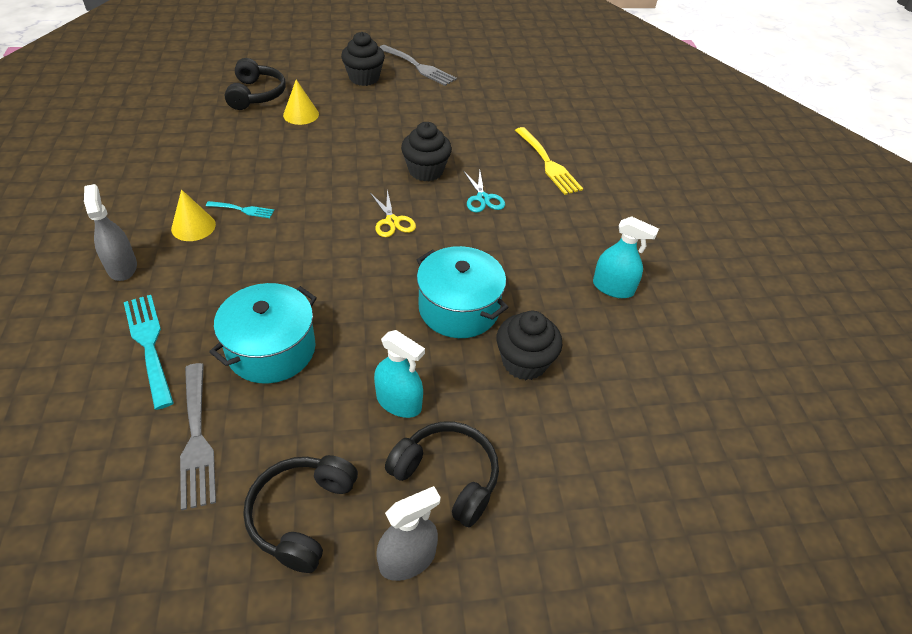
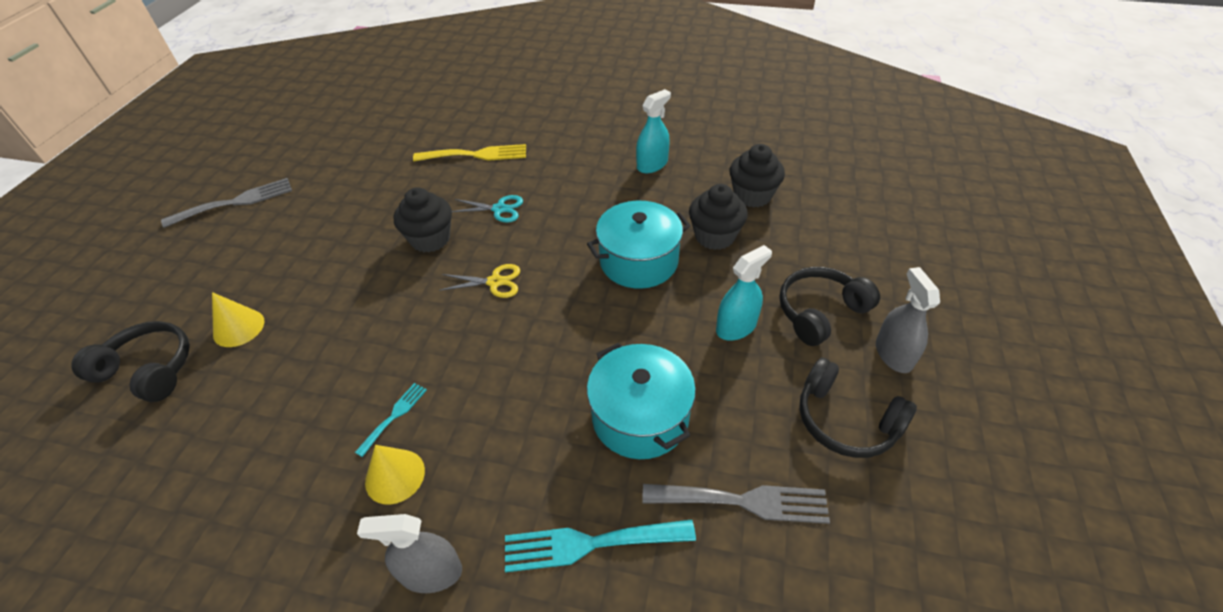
camera: 65 degrees left, 0 degrees up
(364, 78) = (213, 253): black cupcake -> black cupcake (752, 195)

